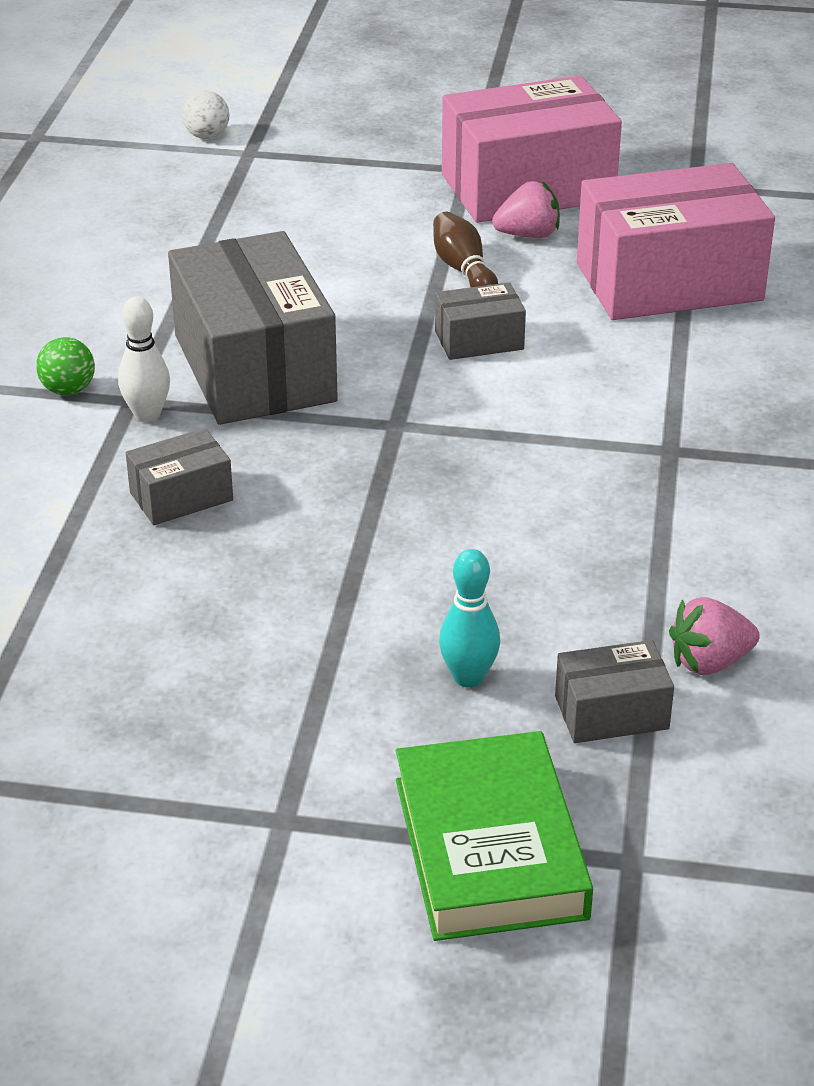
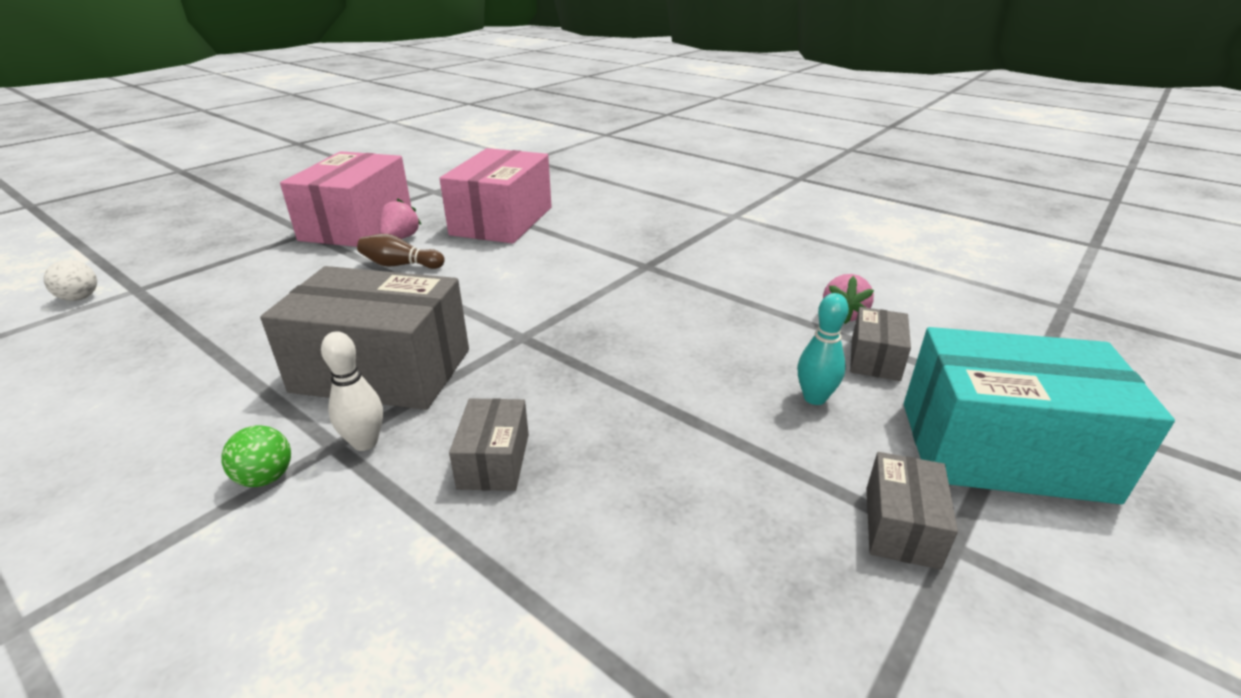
camera: 60 degrees left, 5 degrees down
(479, 340) = (475, 283): grey box -> grey box (901, 526)
(489, 847) = (1002, 450): green book -> turquoise box

